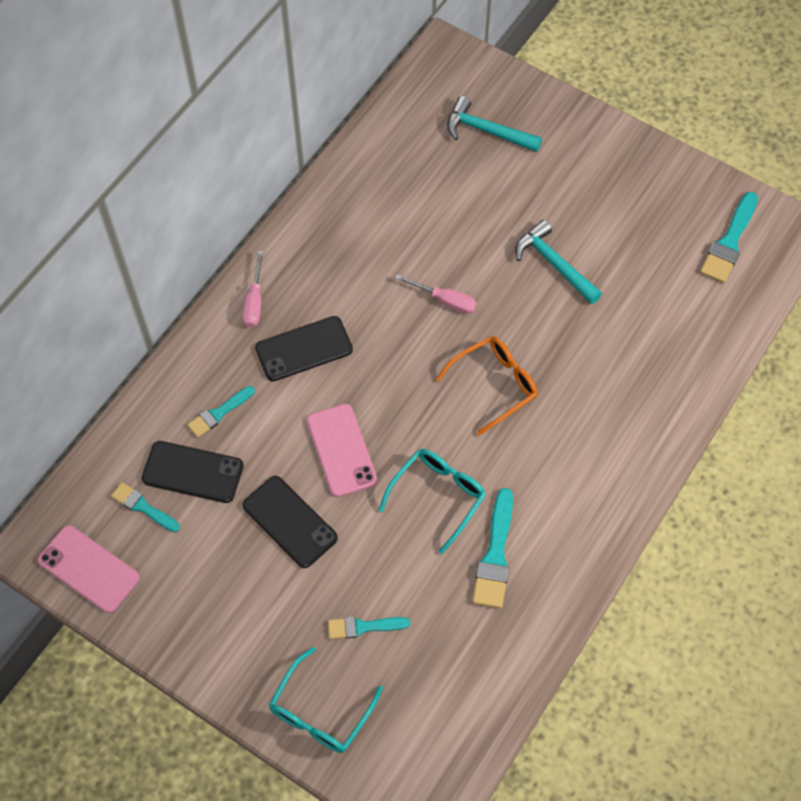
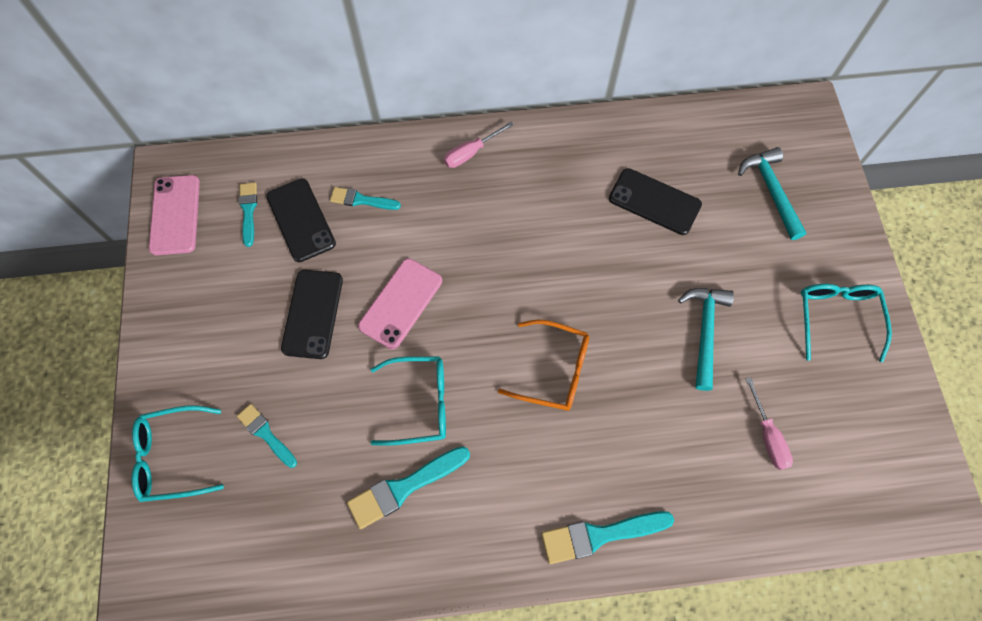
camera: 50 degrees right, 5 degrees up
(304, 349) = (462, 213): black phone -> black phone (654, 202)
(445, 300) = (593, 277): pink screwdriver -> pink screwdriver (767, 435)
(618, 175) = (836, 317): none -> turquoise glasses
(729, 242) = (870, 458): turquoise brush -> turquoise brush (599, 535)

